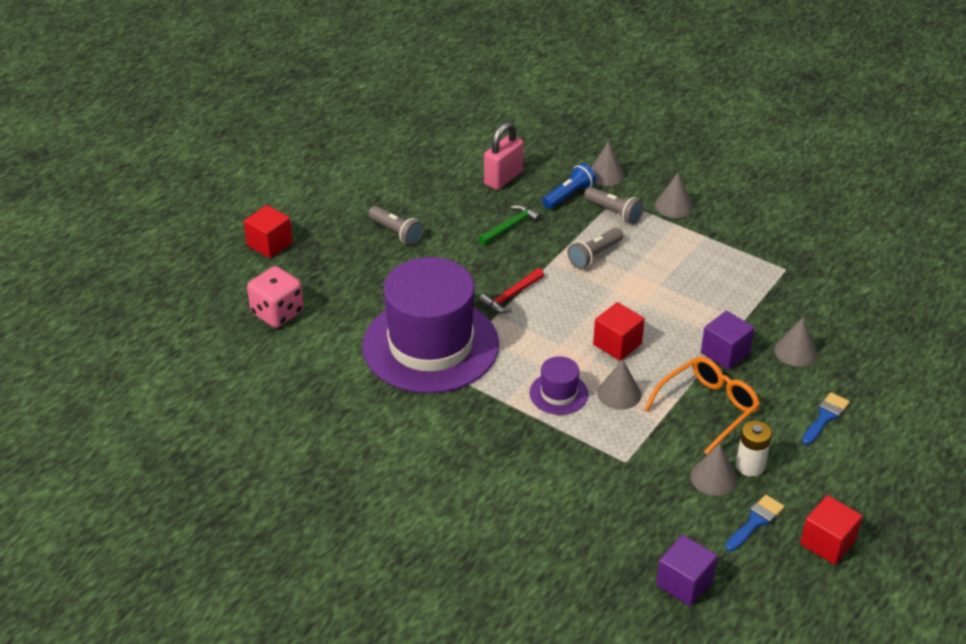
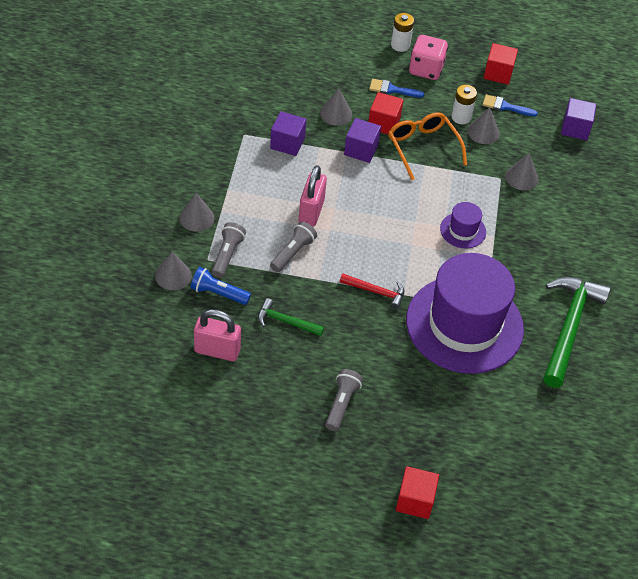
camera: 120 degrees left, 10 degrees up
(277, 313) = (497, 449): pink dice -> pink dice (426, 69)
(374, 427) = (569, 327): none -> green hammer
(594, 255) = (293, 253): grey flashlight -> grey flashlight turned 75 degrees counterclockwise
(617, 344) = (390, 211): red cube -> red cube (384, 123)
(619, 393) = (440, 197): grey cone -> grey cone (521, 177)
(645, 284) = (311, 211): none -> pink padlock
(708, 408) = (423, 147): orange glasses -> orange glasses turned 45 degrees clockwise
(759, 297) = (287, 143): none -> purple cube
(915, 457) = (400, 45): none -> white battery

